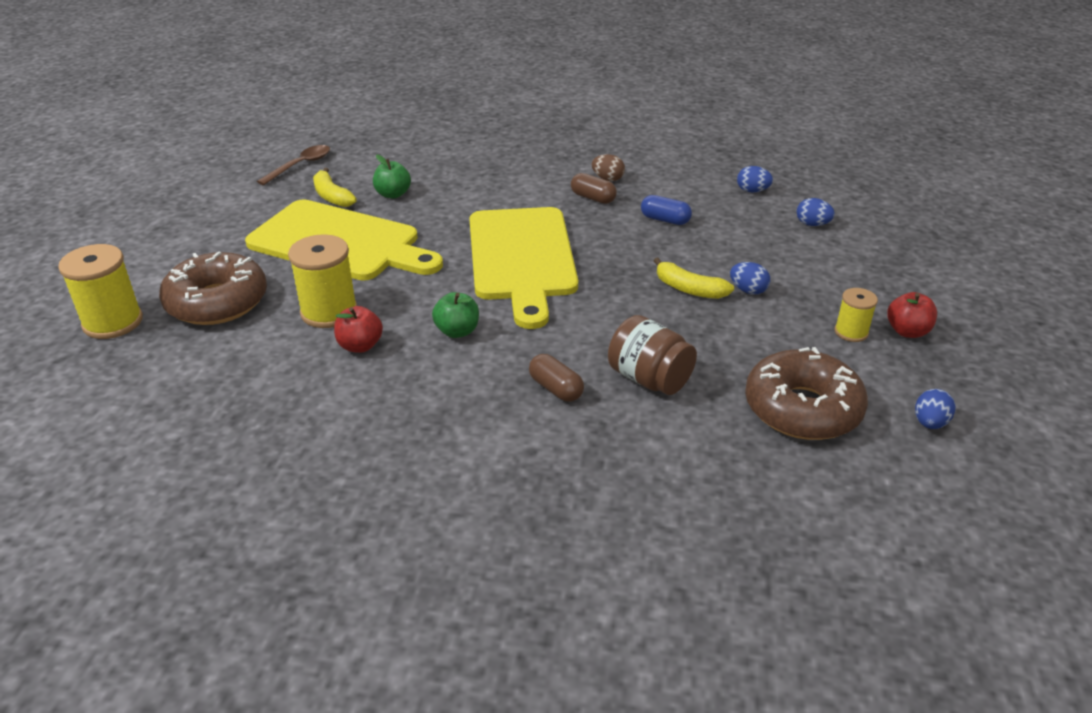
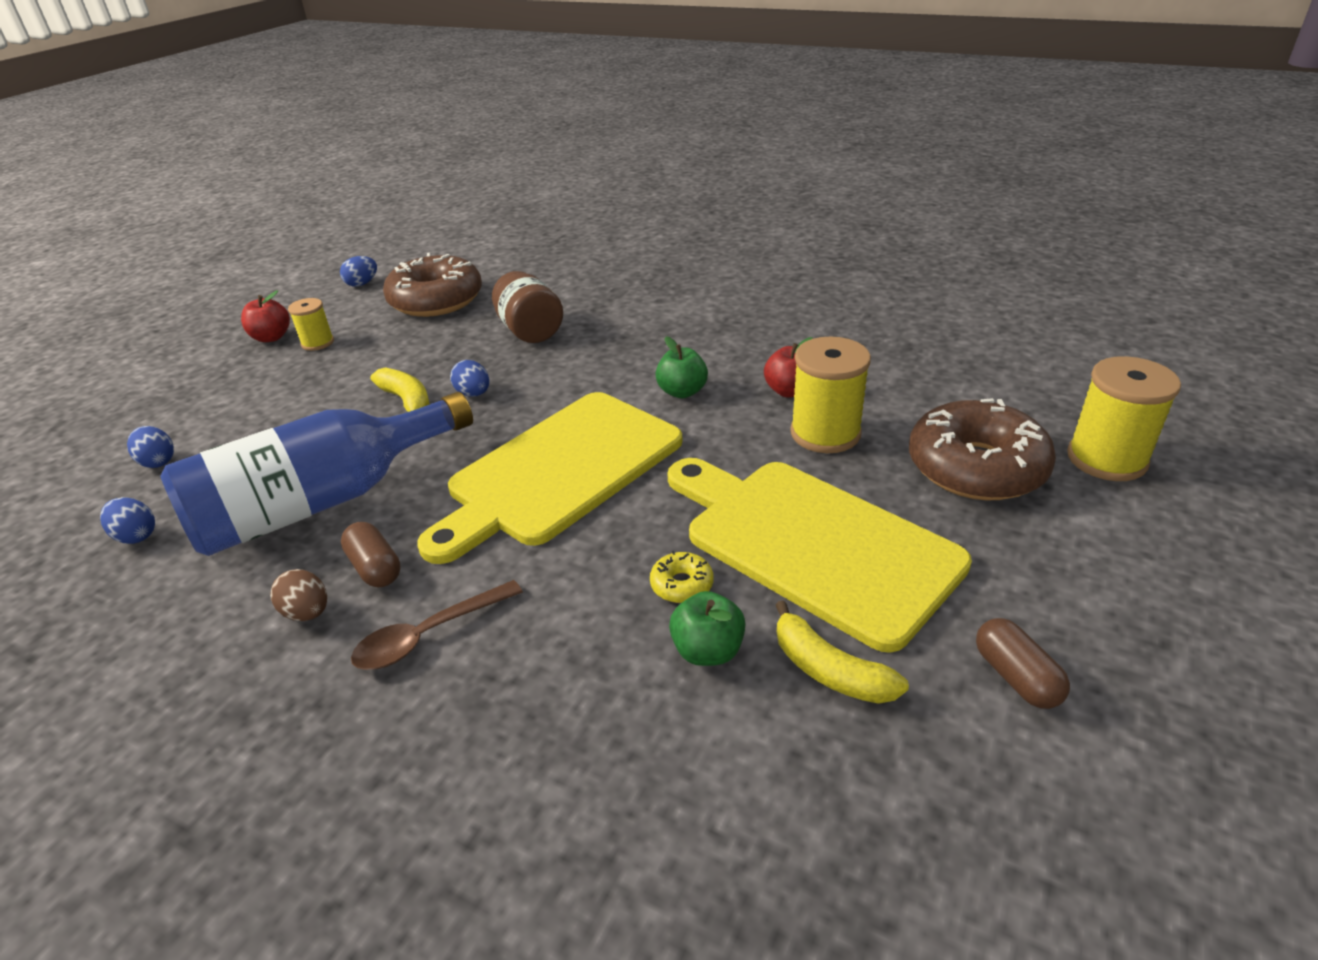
camera: 160 degrees left, 0 degrees up
(300, 165) = (913, 817): brown spoon -> brown spoon (429, 635)
(332, 196) = (829, 670): yellow banana -> yellow banana turned 150 degrees clockwise
(414, 215) = (682, 585): none -> yellow donut
(522, 258) = (560, 471): yellow cutting board -> yellow cutting board turned 150 degrees counterclockwise
(555, 388) = (615, 334): brown capsule -> brown capsule (1016, 677)
(665, 220) = (321, 502): blue capsule -> blue bottle
(748, 290) = (351, 391): blue egg -> blue egg (473, 394)

